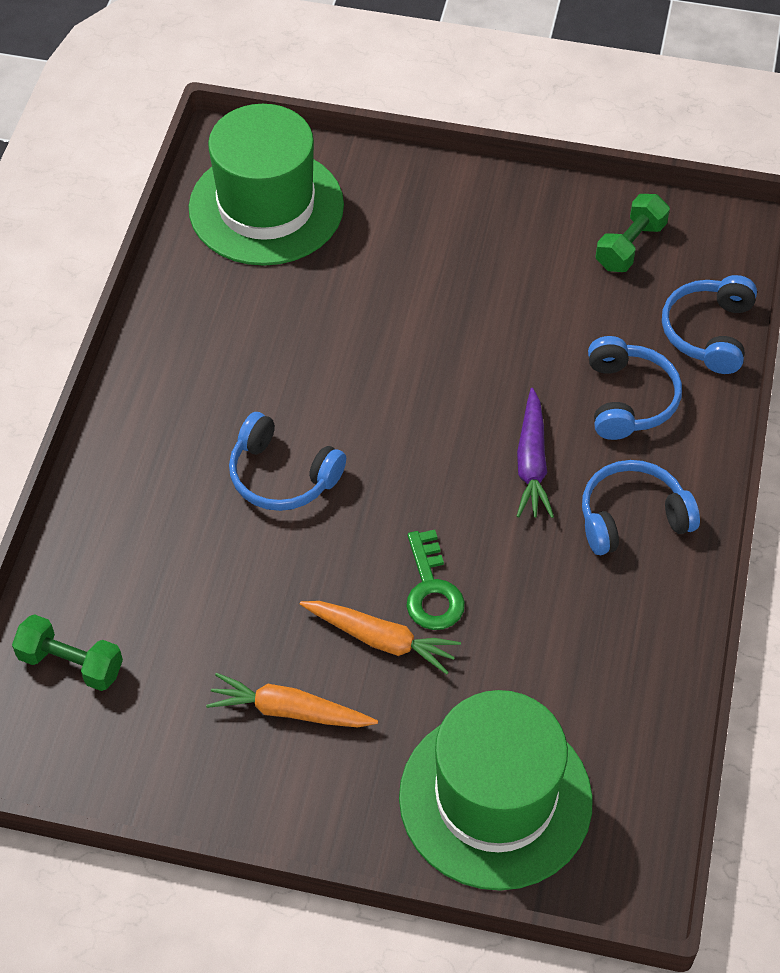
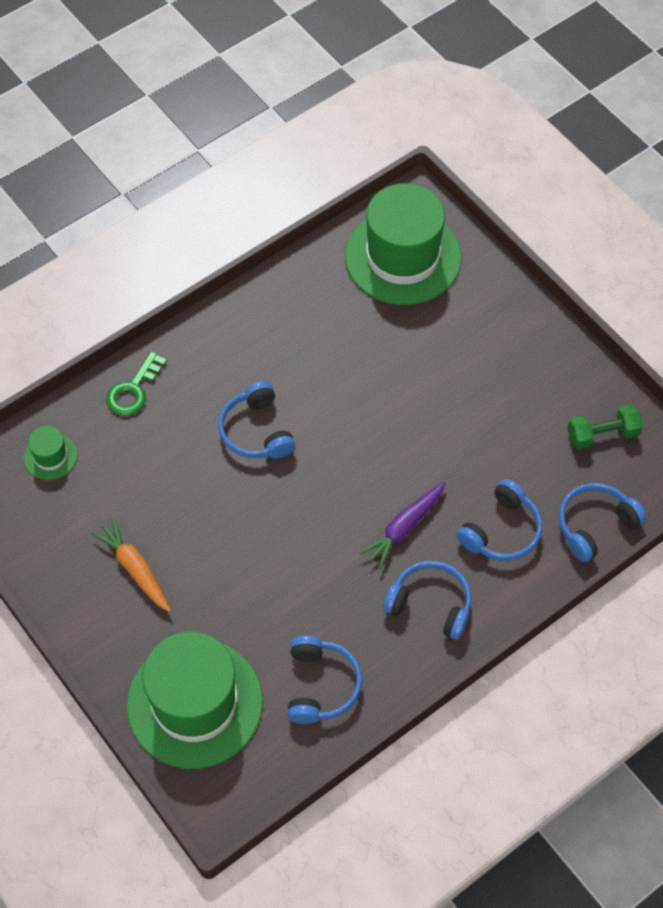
camera: 40 degrees right, 5 degrees up
(71, 664) = (50, 456): green dumbbell -> green hat
(381, 640) = (219, 567): orange carrot -> none
(432, 590) = (274, 560): green key -> green key (133, 390)
(606, 678) = (321, 685): none -> blue headphones

